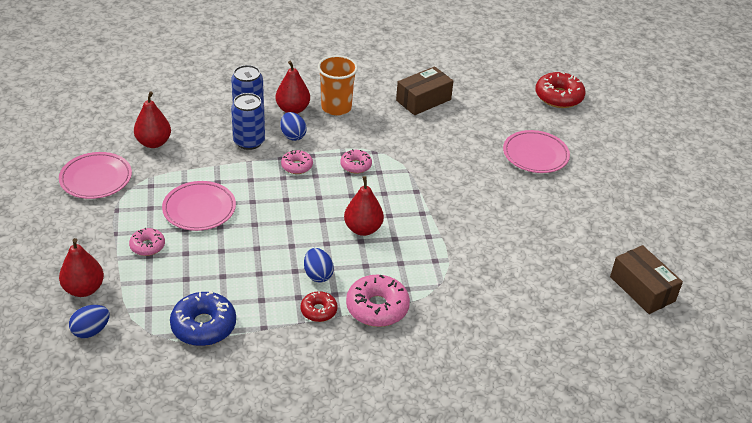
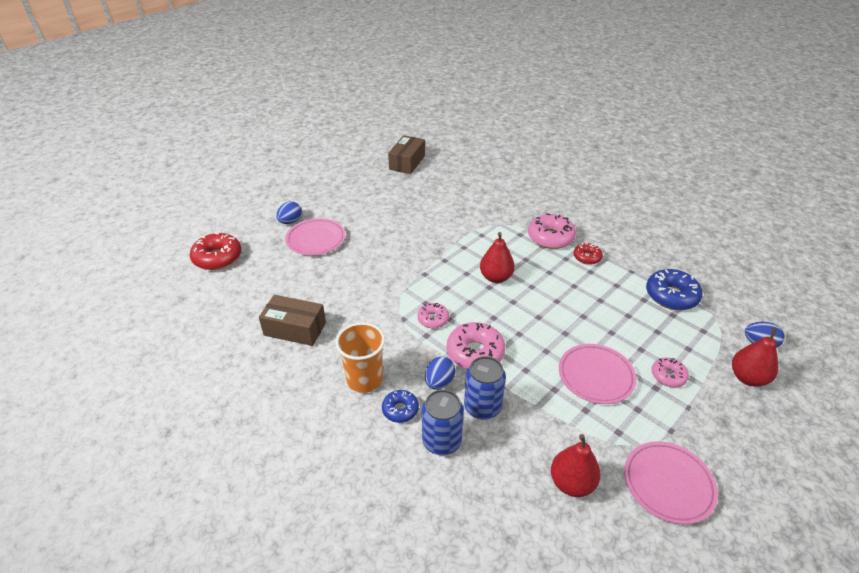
camera: 125 degrees left, 0 degrees up
(292, 109) = (400, 410): red pear -> blue donut
(297, 166) = (475, 352): pink donut -> pink donut, size x1.73
(318, 275) = (562, 274): blue egg -> blue egg (290, 221)

